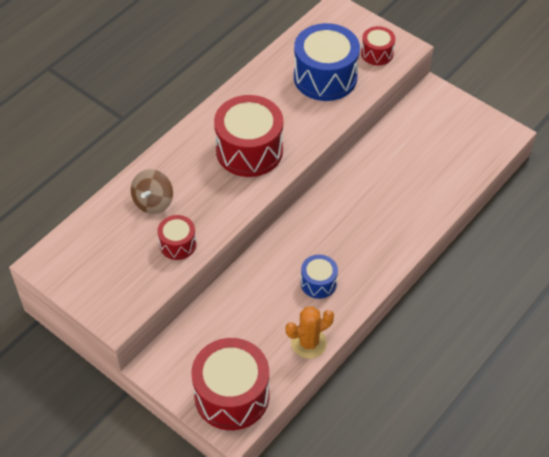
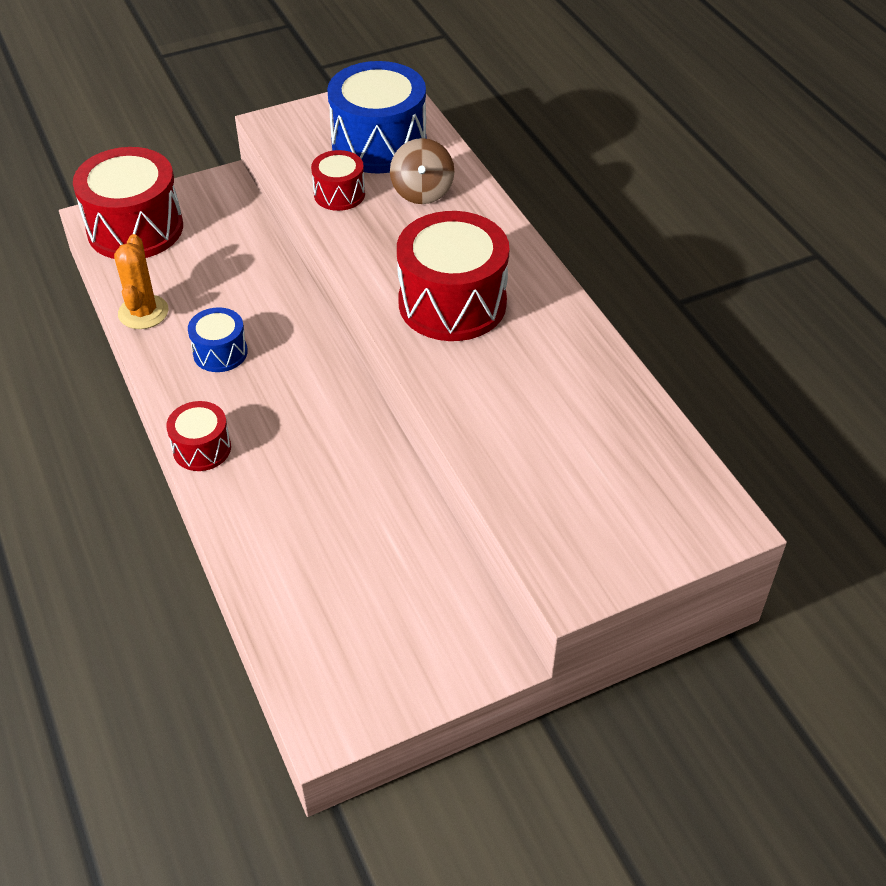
camera: 115 degrees right, 5 degrees down
(153, 202) = (422, 191): brown spinning top -> brown spinning top turned 135 degrees counterclockwise
(325, 77) = (556, 441): blue drum -> blue drum (379, 144)
(377, 53) = (578, 536): red drum -> red drum (202, 448)

